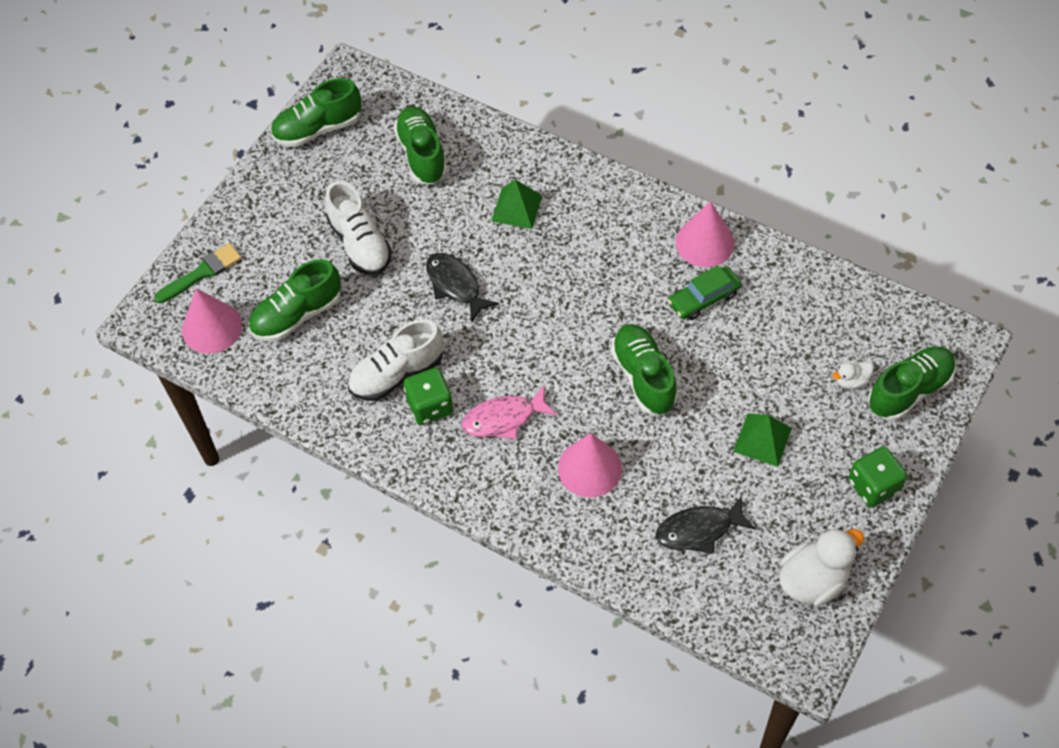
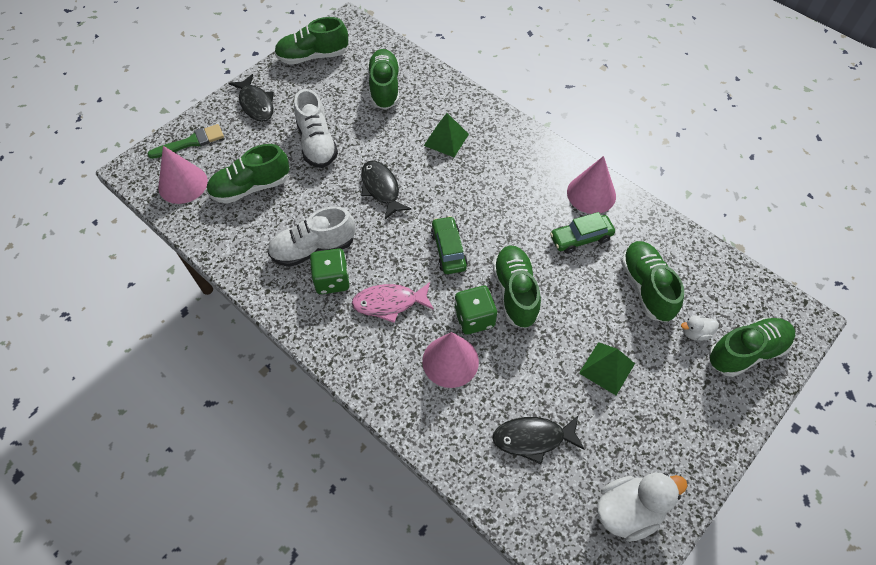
camera: 10 degrees right, 0 degrees up
(266, 207) = (256, 104): none -> black fish
(555, 343) = (448, 250): none -> green car
(789, 341) = (646, 287): none -> green shoe
(873, 486) = (700, 432): green dice -> green dice (474, 318)

